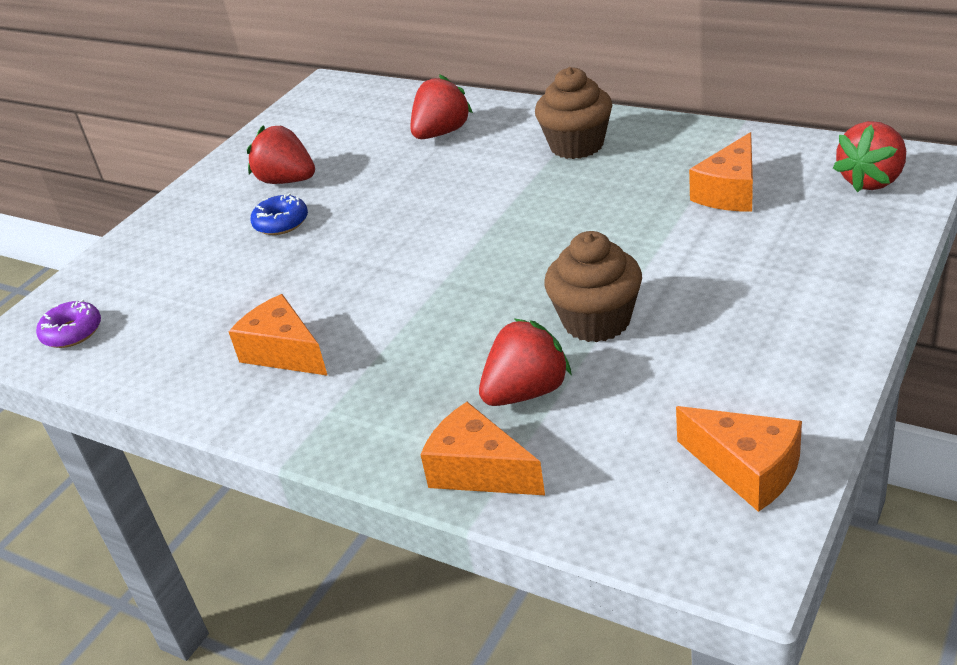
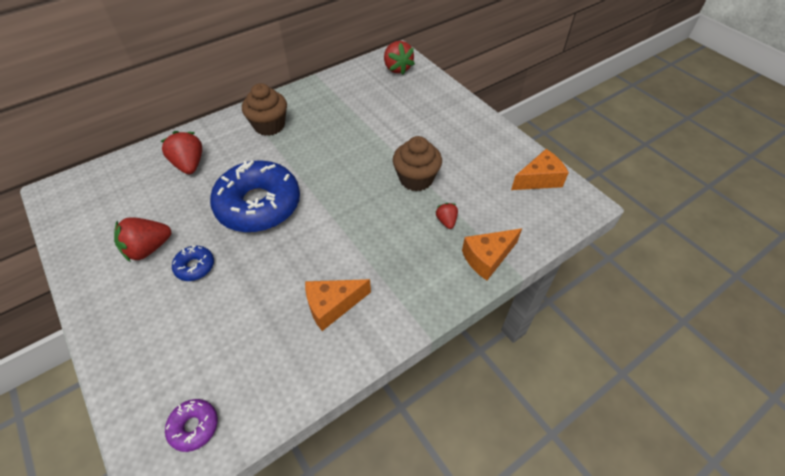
camera: 70 degrees left, 15 degrees up
(415, 214) = (258, 205): none -> blue donut
(526, 392) = (446, 221): red strawberry -> red strawberry, size x0.55
(730, 192) = (364, 102): orange cheese -> none

